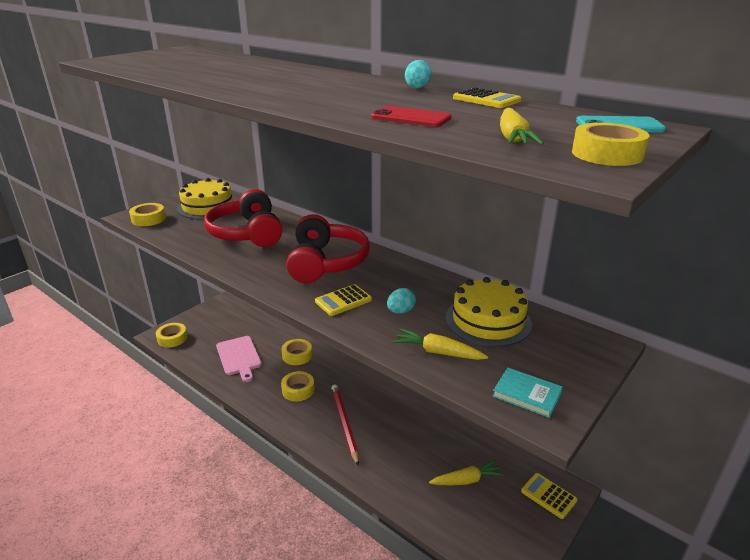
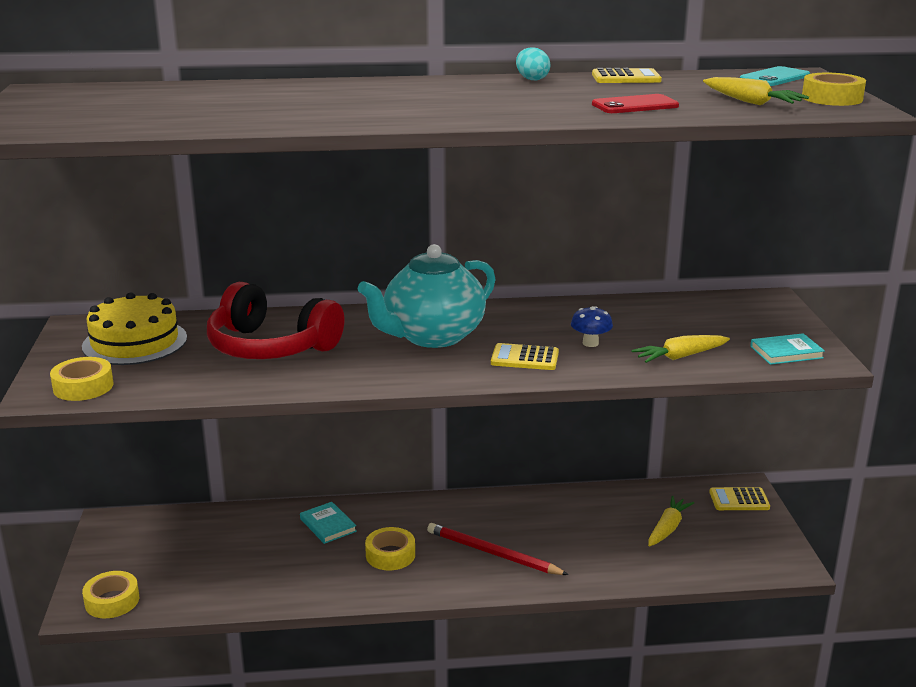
camera: 45 degrees left, 5 degrees down
(239, 357) = (254, 566): pink cutting board -> none
(297, 355) = (328, 525): yellow tape -> turquoise book
(326, 263) = (432, 336): red headphones -> turquoise teapot
(343, 301) = (524, 358): yellow calculator -> yellow calculator turned 90 degrees clockwise
(400, 311) = (590, 343): turquoise egg -> blue mushroom
(488, 320) = (667, 319): yellow cake -> none

